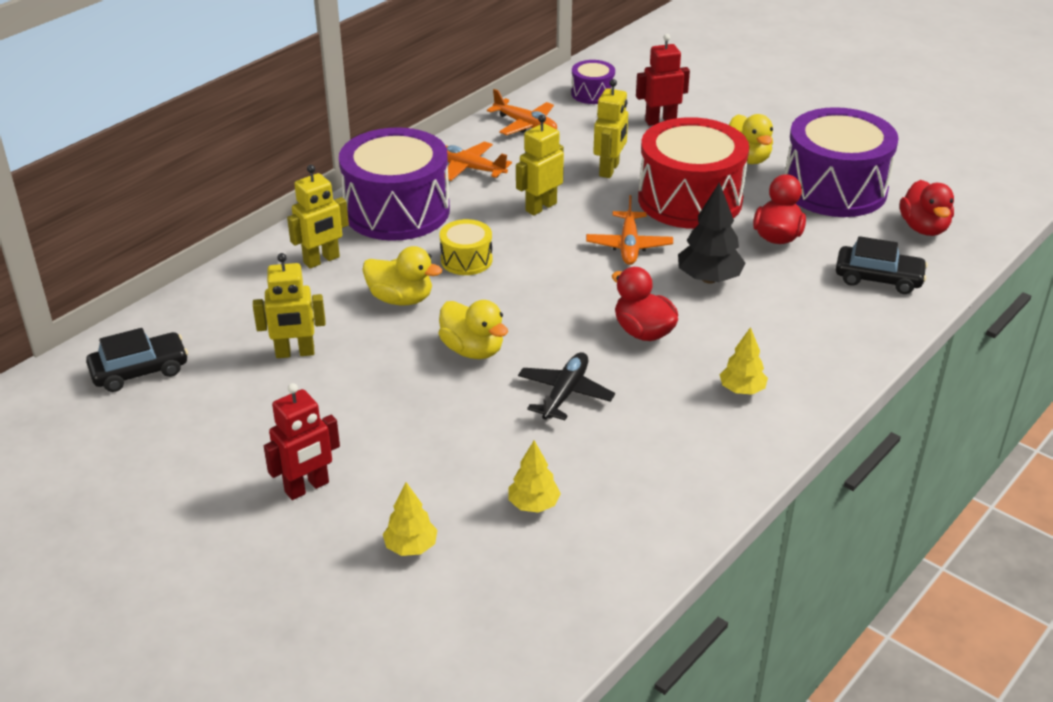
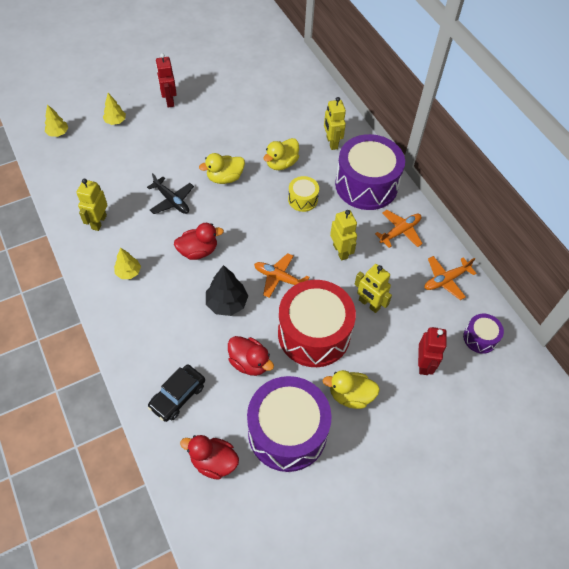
camera: 110 degrees right, 20 degrees up
(140, 371) = (275, 67): black car -> none
(295, 353) = (260, 116): yellow robot -> yellow robot (99, 222)
(533, 505) = (110, 164): yellow tree -> yellow tree (58, 133)

